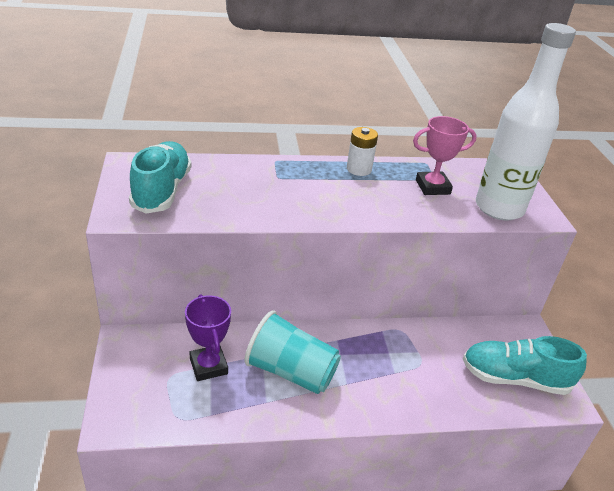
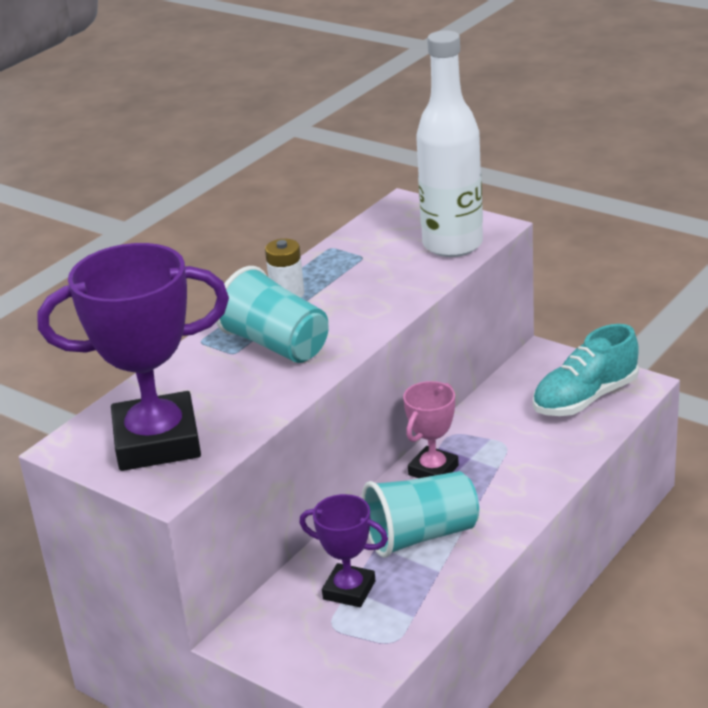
camera: 40 degrees left, 5 degrees down
(162, 191) = (157, 441): turquoise shoe -> purple trophy
(304, 189) = (276, 345): none -> turquoise cup
(432, 187) = (374, 265): pink trophy -> pink trophy (433, 470)

